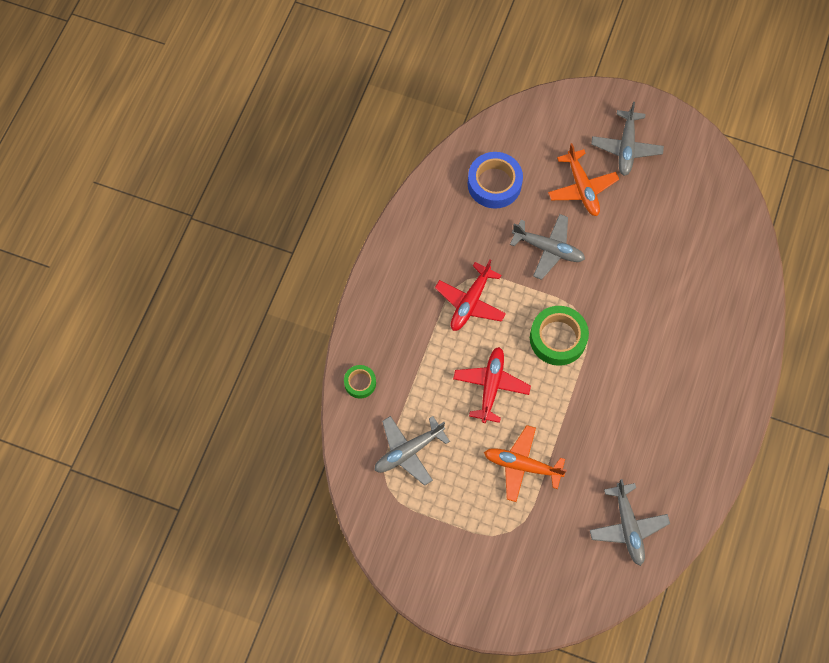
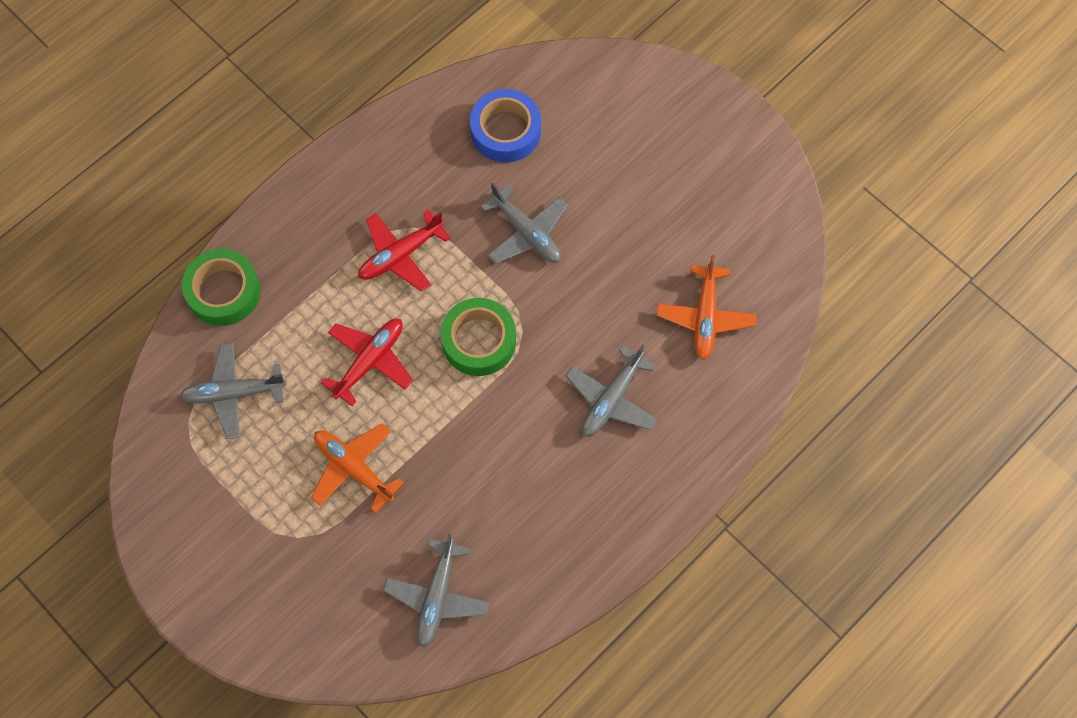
camera: 25 degrees right, 0 degrees up
(360, 383) = (223, 291): green tape -> green tape, size x1.81
(582, 188) = (606, 179): orange plane -> orange plane (705, 317)
(626, 147) = (687, 154): grey plane -> grey plane (611, 399)

